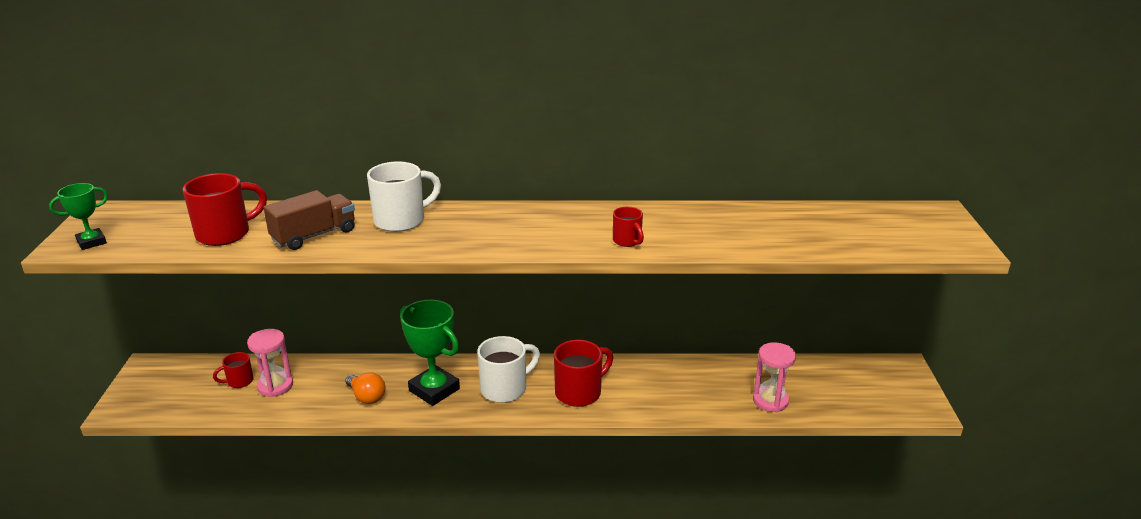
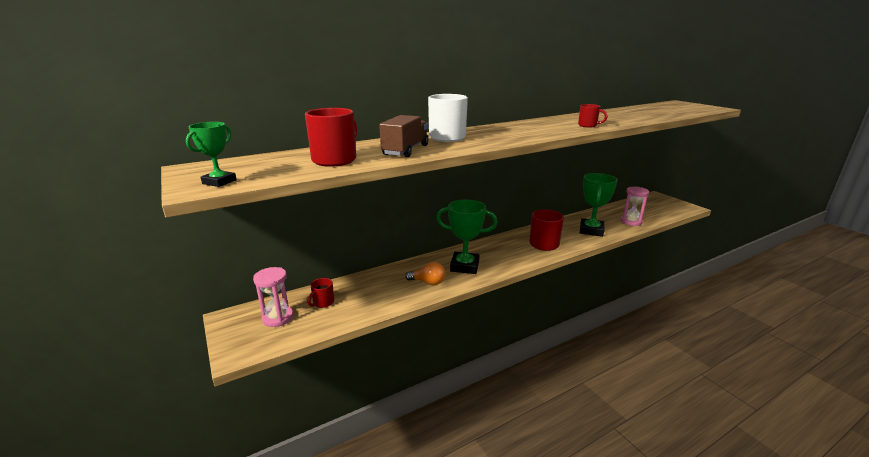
camera: 30 degrees left, 5 degrees down
(275, 386) = (355, 297): pink hourglass -> pink hourglass (278, 318)
(505, 388) = (504, 253): white mug -> none
(681, 394) = (591, 230): none -> green trophy

